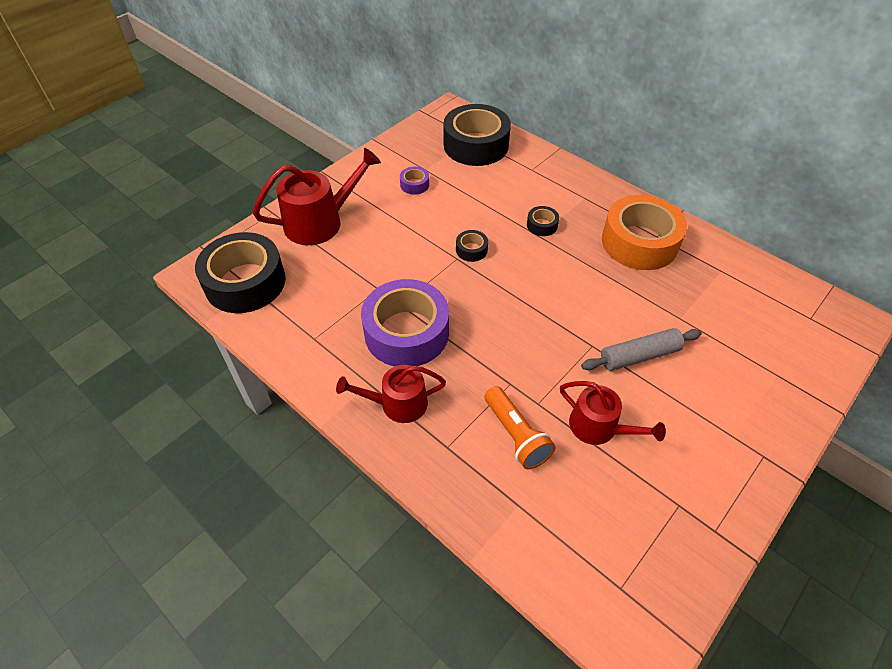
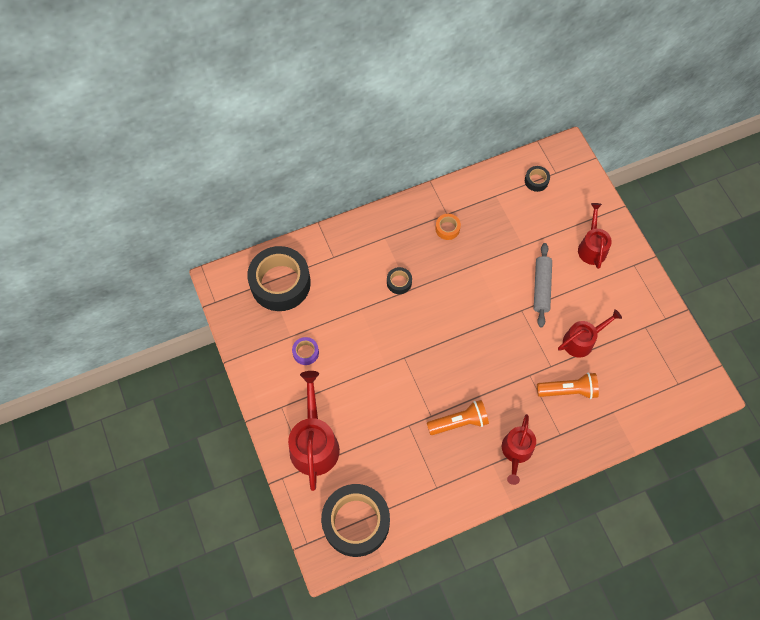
camera: 65 degrees left, 15 degrees up
(406, 332) = (459, 422): purple tape -> orange flashlight
(471, 250) = (400, 343): black tape -> black tape (536, 181)
(639, 242) = (447, 229): orange tape -> orange tape, size x0.42
(744, 393) = (592, 247): none -> red watering can

